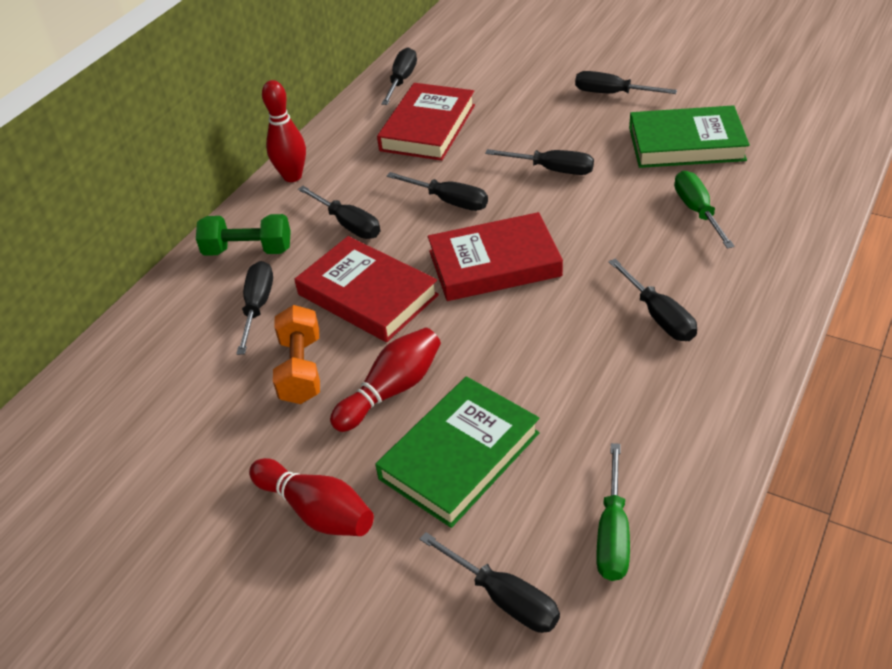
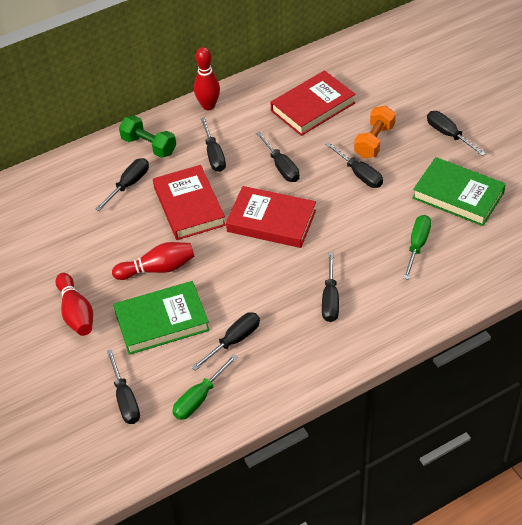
camera: 30 degrees right, 5 degrees up
(301, 369) = (123, 233): orange dumbbell -> orange dumbbell (374, 141)
(402, 80) = (327, 61): black screwdriver -> black screwdriver (234, 340)

